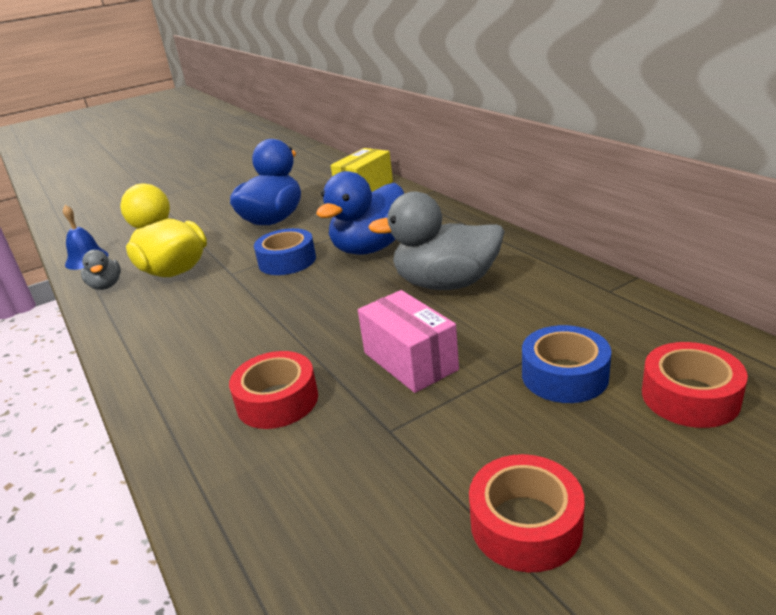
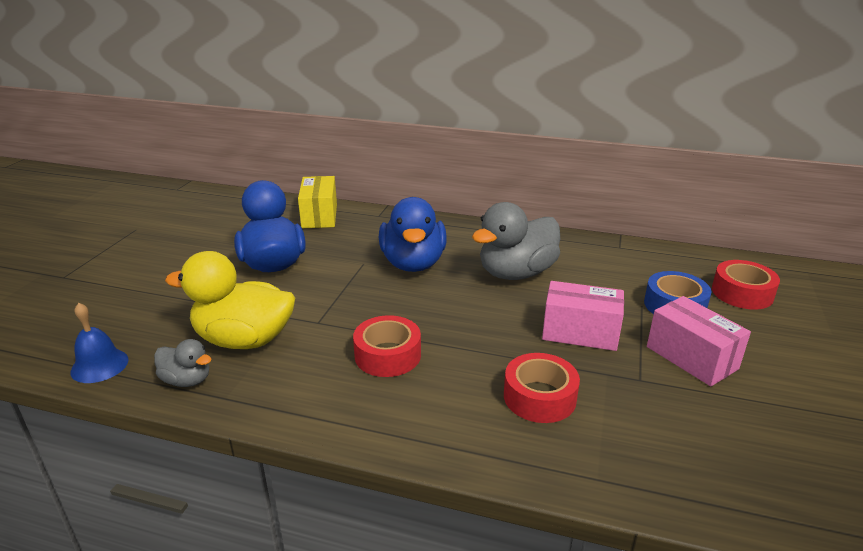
camera: 45 degrees left, 0 degrees up
(287, 261) = (355, 295): blue tape -> none
(483, 437) = (691, 358): none -> pink box
(525, 524) = (778, 391): red tape -> red tape (387, 355)

